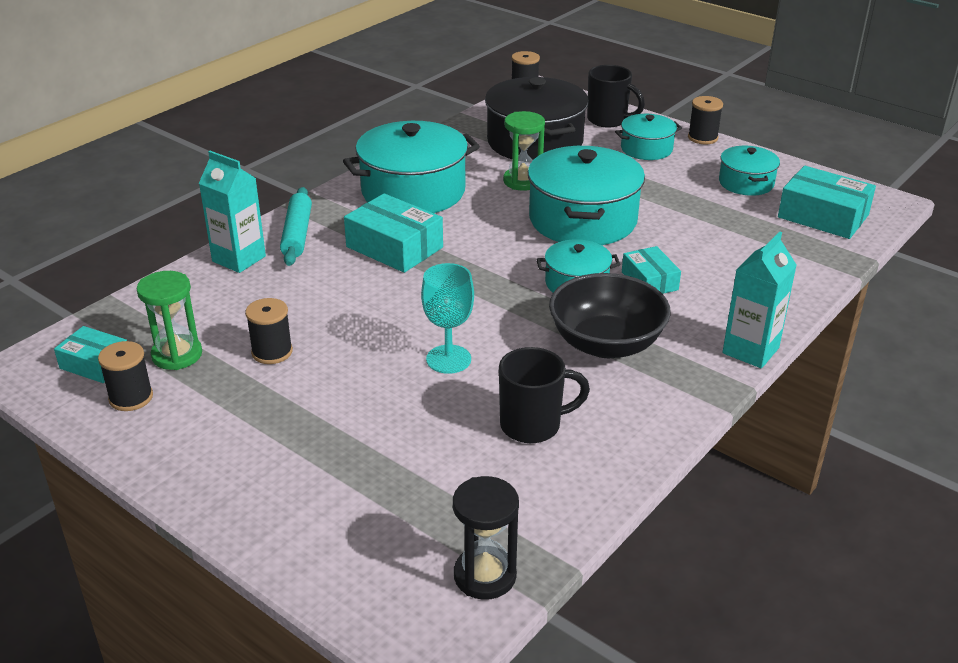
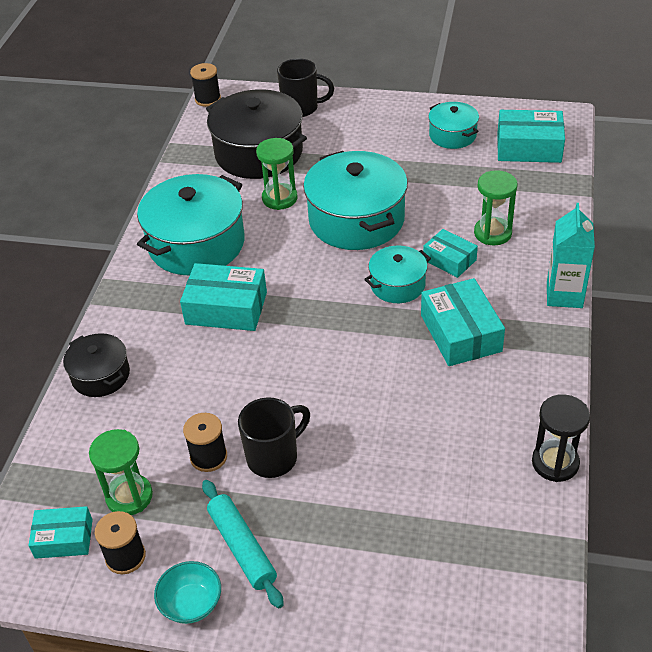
camera: 25 degrees left, 10 degrees up
(150, 456) = (191, 603): none -> turquoise bowl
(239, 259) = (100, 375): turquoise carton -> black pot
(297, 234) = (131, 328): turquoise rolling pin -> turquoise rolling pin (242, 547)
(448, 359) = (355, 400): turquoise goblet -> none
(485, 575) = (527, 578): black hourglass -> black hourglass (555, 463)
(532, 425) = (463, 432): black mug -> black mug (274, 457)
(606, 344) = (461, 333): black bowl -> turquoise box
(646, 149) = (353, 128): turquoise pot -> none
(702, 138) = (388, 100): black spool -> none
(717, 274) = (492, 233): none -> green hourglass

